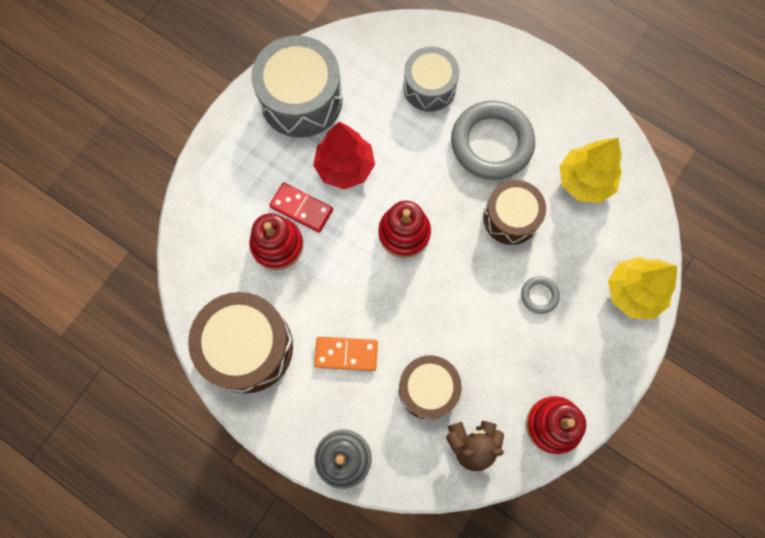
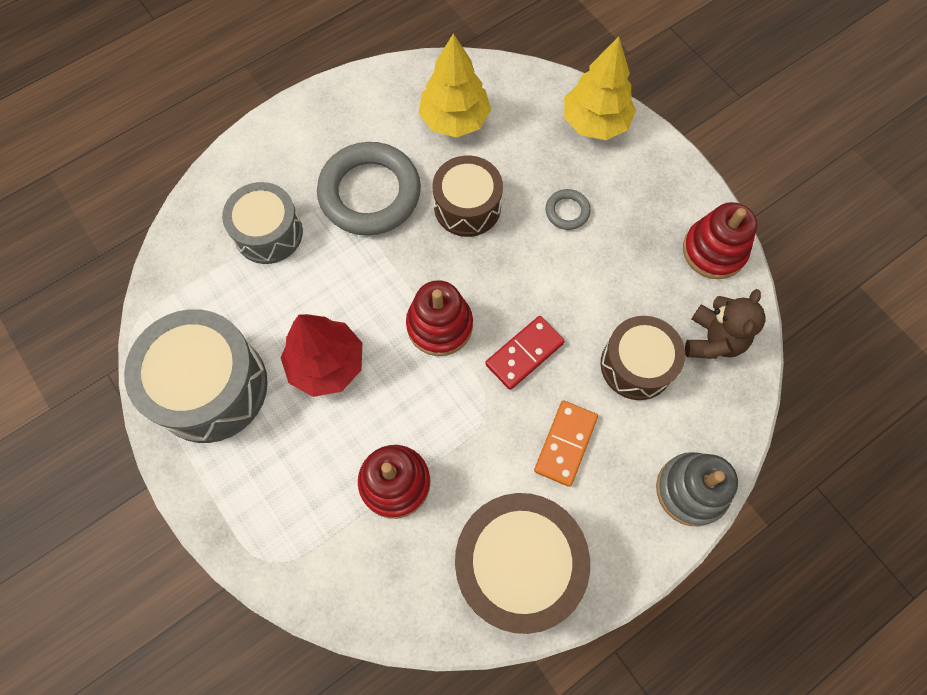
camera: 70 degrees left, 5 degrees down
(301, 208) = (358, 436): red domino -> red domino (524, 354)

